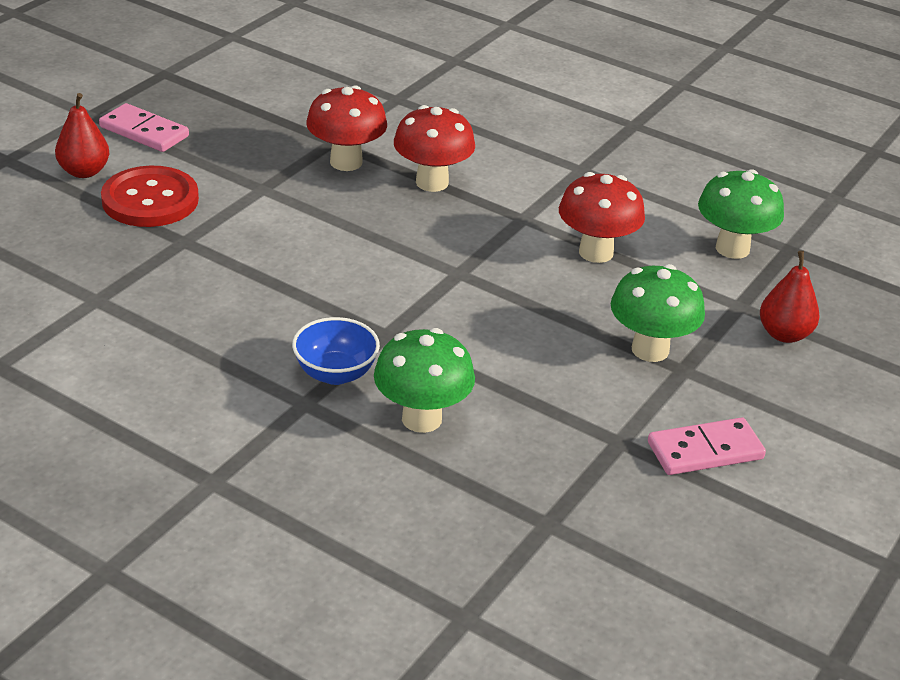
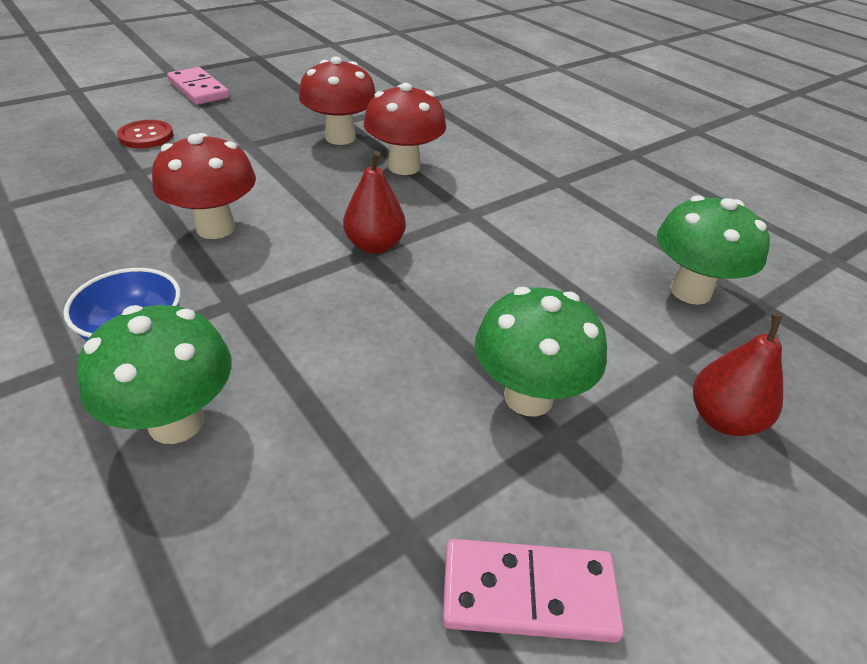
camera: 20 degrees right, 5 degrees up
(84, 172) = (120, 107): red pear -> red pear (374, 246)
(150, 200) = (146, 136): red button -> red button, size x0.59
(596, 252) = (527, 263): red mushroom -> red mushroom (215, 228)

